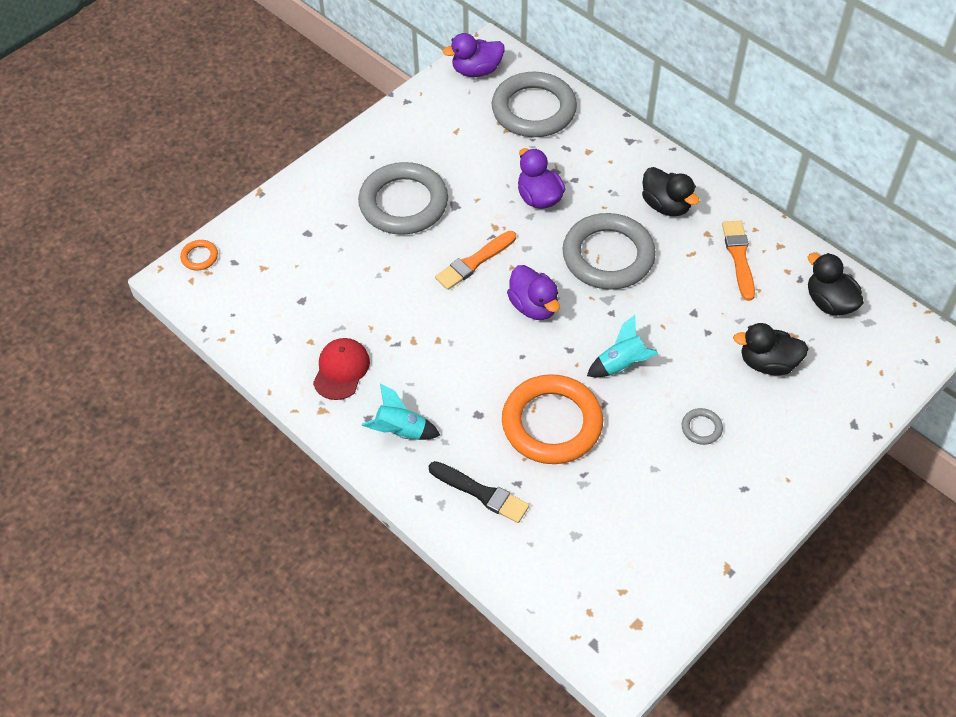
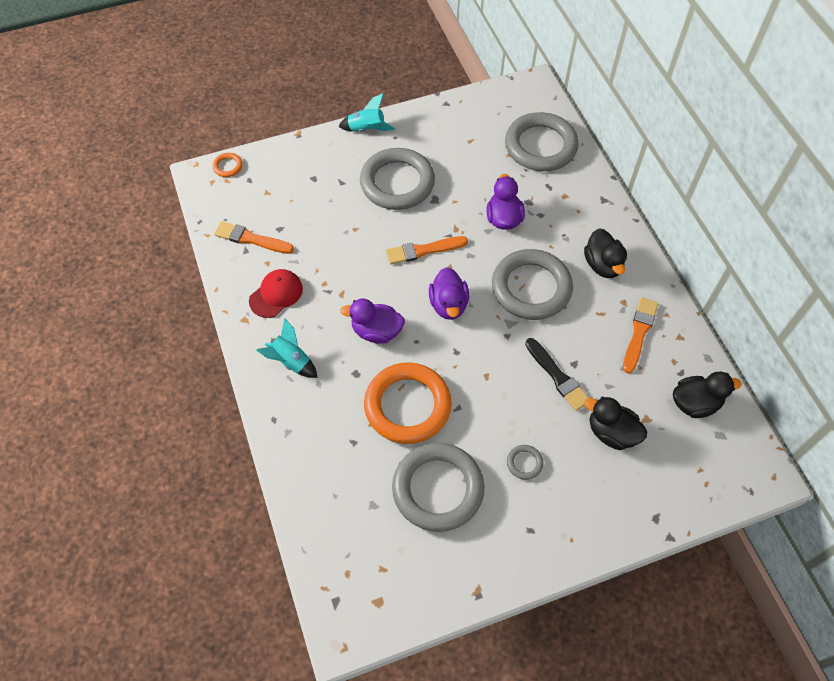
camera: 25 degrees right, 5 degrees up
(276, 323) = (251, 239): none -> orange brush
(476, 70) = (513, 98): purple duck -> purple duck (376, 331)
(481, 493) = (322, 437): black brush -> black brush (557, 376)
(622, 365) = (490, 382): turquoise rocket -> turquoise rocket (367, 129)
(631, 490) = (438, 489): none -> grey ring
(829, 302) = (695, 403): black duck -> black duck turned 90 degrees clockwise

